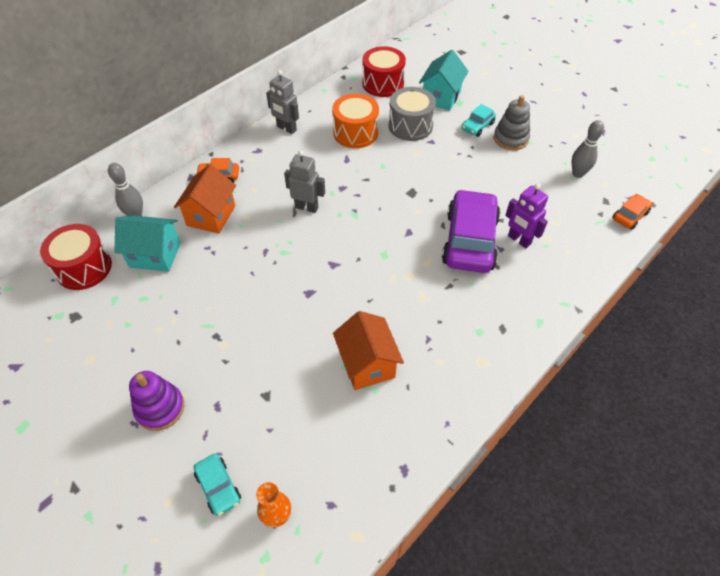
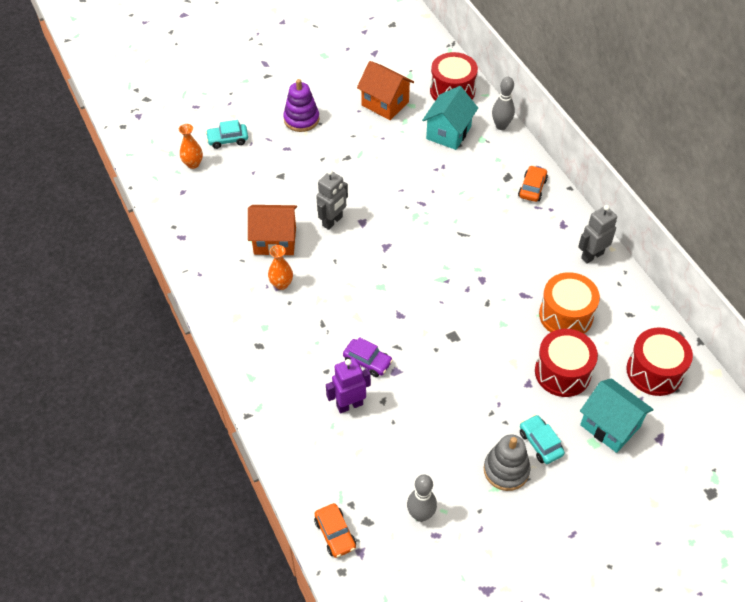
camera: 110 degrees right, 0 degrees up
(211, 215) = (481, 174): orange house -> orange house (385, 104)
(306, 207) = (465, 244): grey robot -> grey robot (332, 221)
(410, 126) = (562, 372): grey drum -> red drum
(421, 336) = (281, 284): none -> orange vase
(470, 240) = (367, 361): purple car -> purple car, size x0.47

